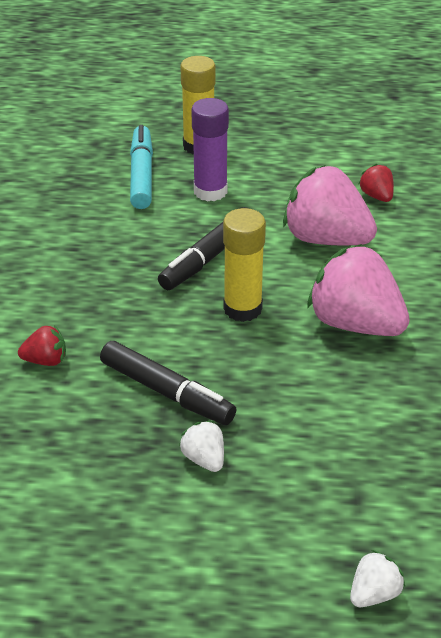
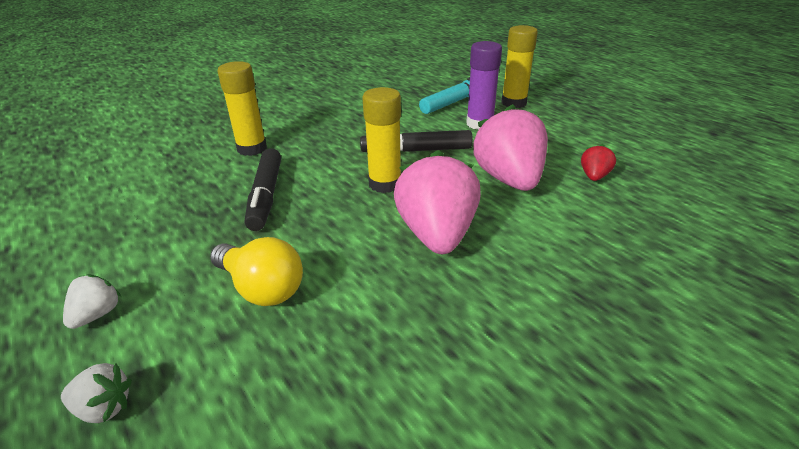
camera: 50 degrees right, 5 degrees down
(46, 360) = (252, 148): red strawberry -> yellow glue stick
(204, 459) = (211, 240): white strawberry -> white strawberry (97, 314)
(317, 455) = (261, 288): none -> yellow light bulb

